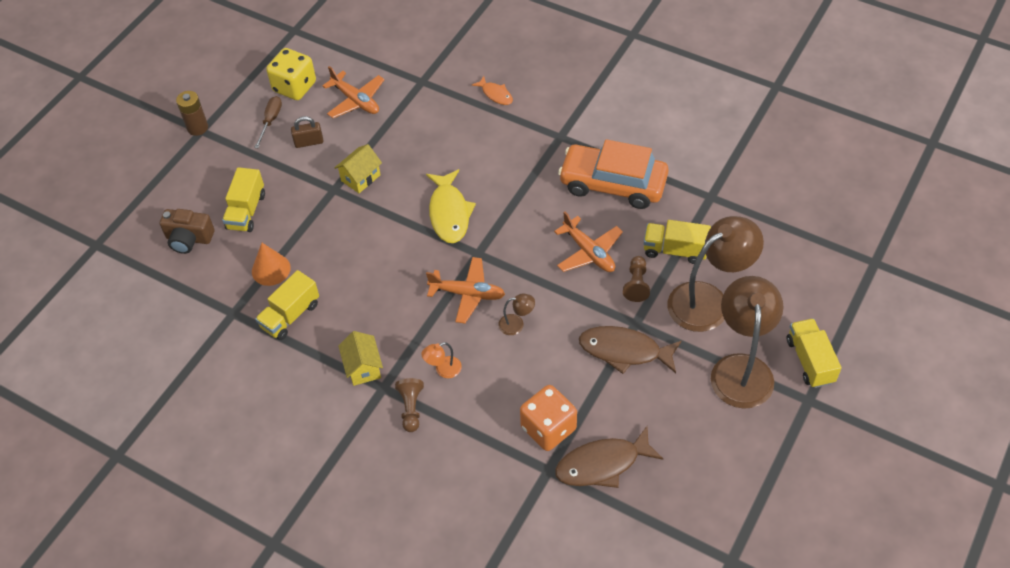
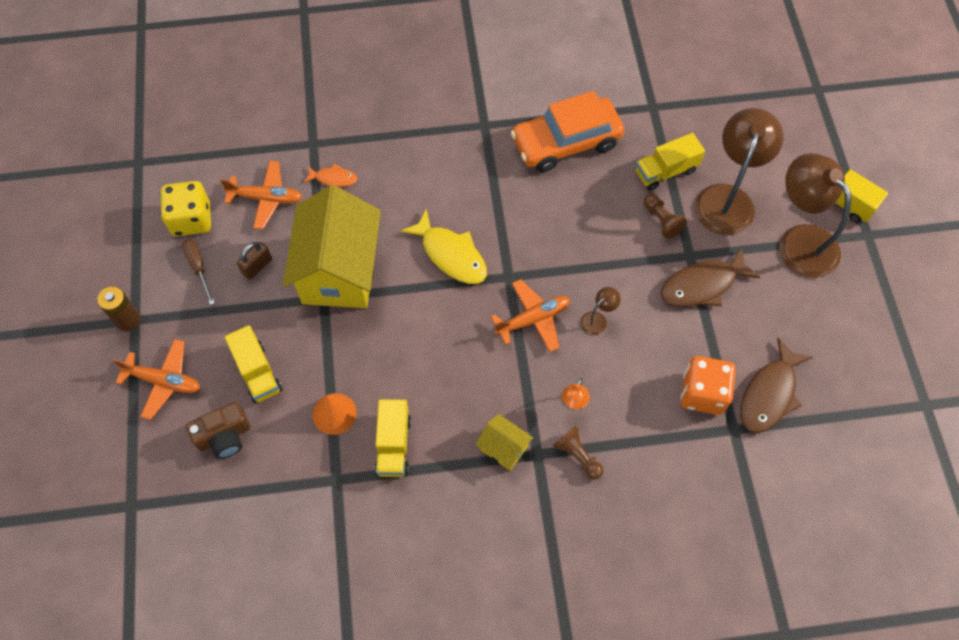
camera: 40 degrees left, 10 degrees up
(360, 178) = (339, 271): yellow house -> yellow house, size x2.28
(495, 94) = (393, 117): orange fish -> orange fish (333, 178)
(589, 252) = (600, 216): orange plane -> orange plane (164, 381)

